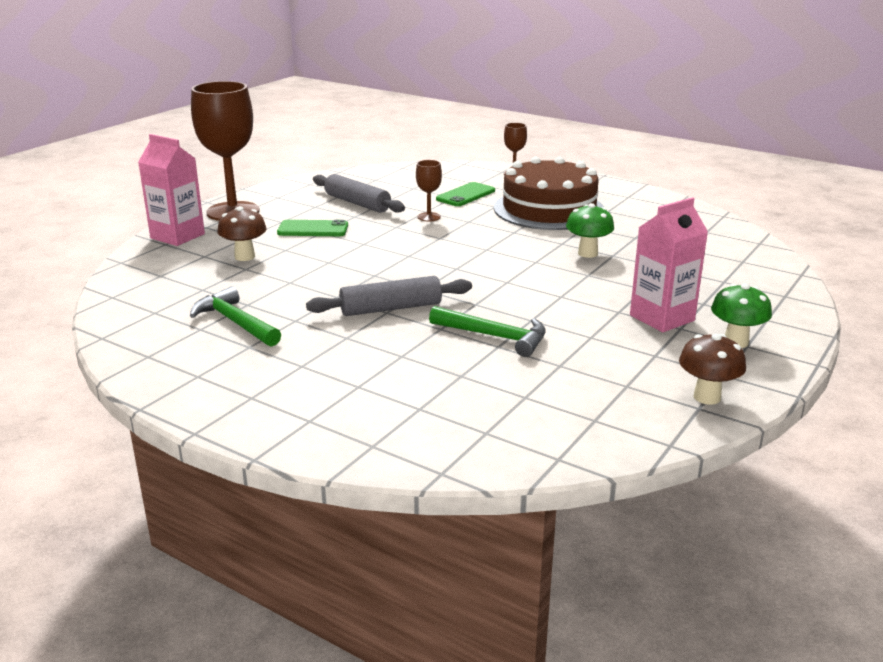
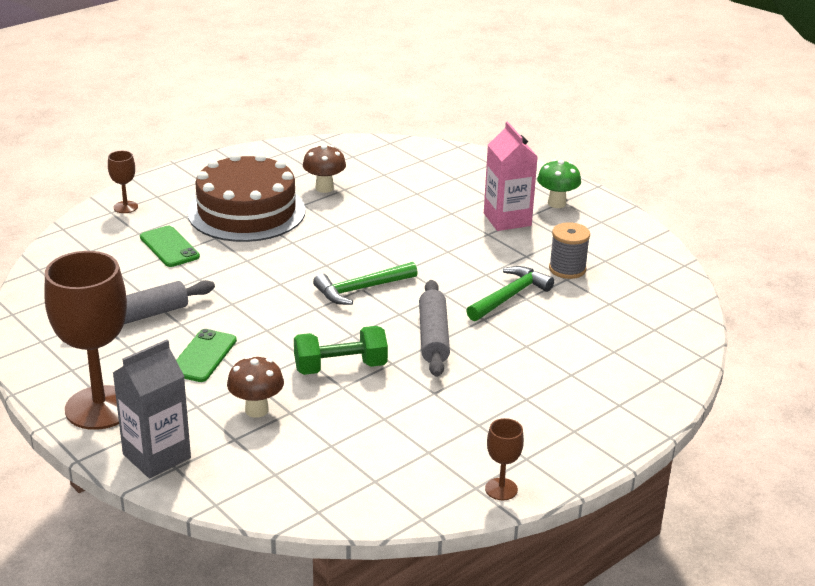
camera: 75 degrees left, 5 degrees up
(177, 236) = (156, 456): pink carton -> grey carton
(235, 322) = (424, 428): green hammer -> green hammer (361, 289)
(319, 277) = (340, 367): none -> green dumbbell
(429, 217) = (218, 279): brown goblet -> brown goblet (501, 489)
(582, 363) = (567, 269): none -> grey spool
(587, 253) = (367, 218): green mushroom -> none
(707, 397) = (629, 236): brown mushroom -> brown mushroom (324, 188)

